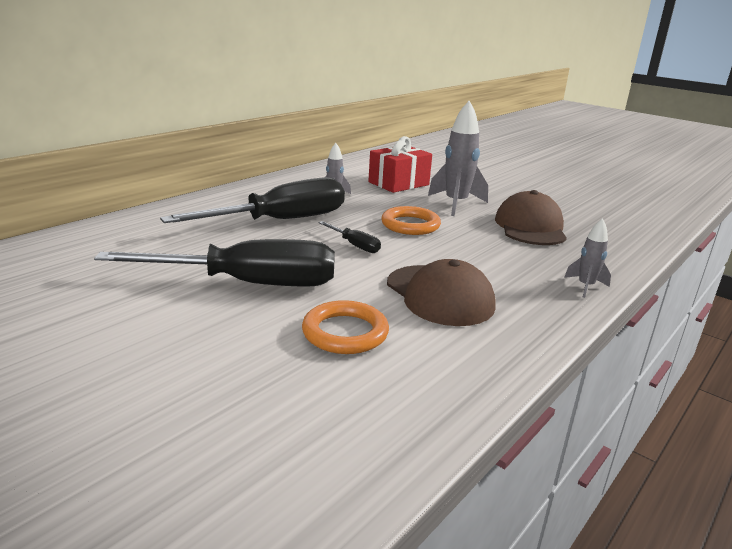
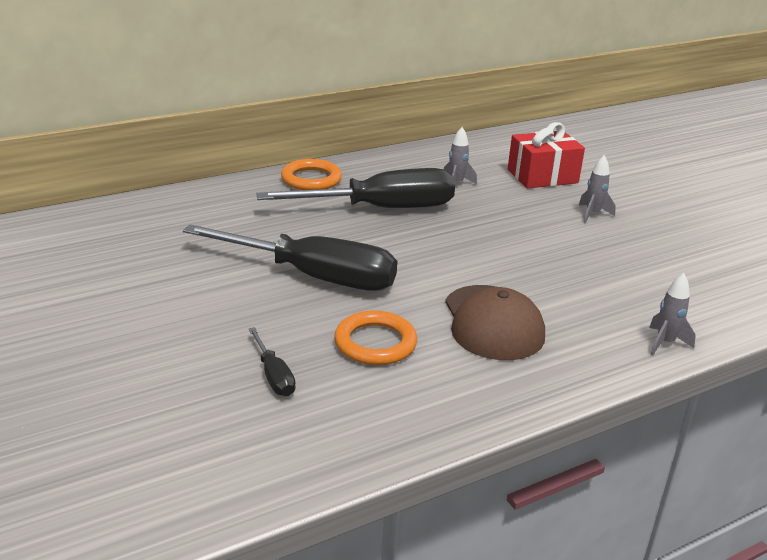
camera: 20 degrees right, 5 degrees up
(355, 245) = (441, 251): black screwdriver -> black screwdriver (274, 376)
(410, 225) = (518, 234): orange ring -> orange ring (311, 179)
(456, 204) = (592, 214): grey rocket -> grey rocket, size x0.54
(530, 227) = (661, 258): brown cap -> none

